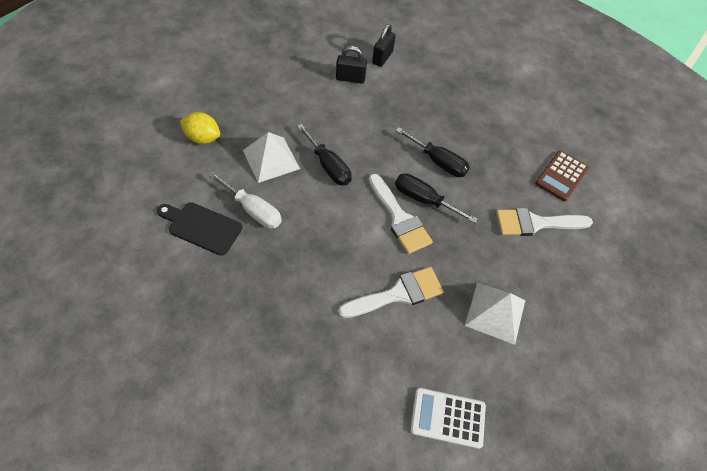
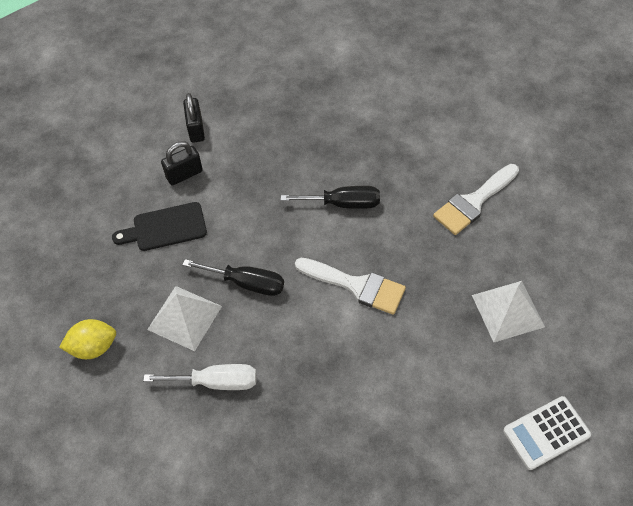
camera: 30 degrees left, 0 degrees up
(201, 227) = (182, 438): black cutting board -> black cutting board (165, 228)
(397, 294) = (416, 358): white brush -> none
(424, 199) = (362, 251): black screwdriver -> none
(561, 176) = (458, 140): brown calculator -> none

